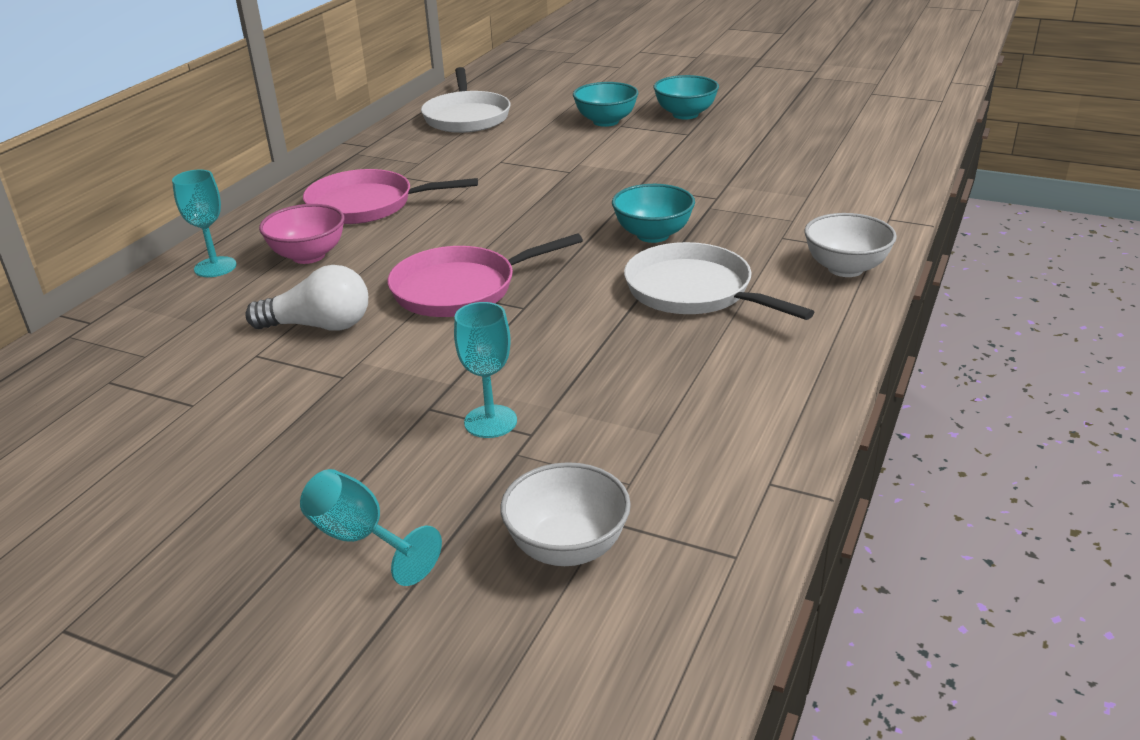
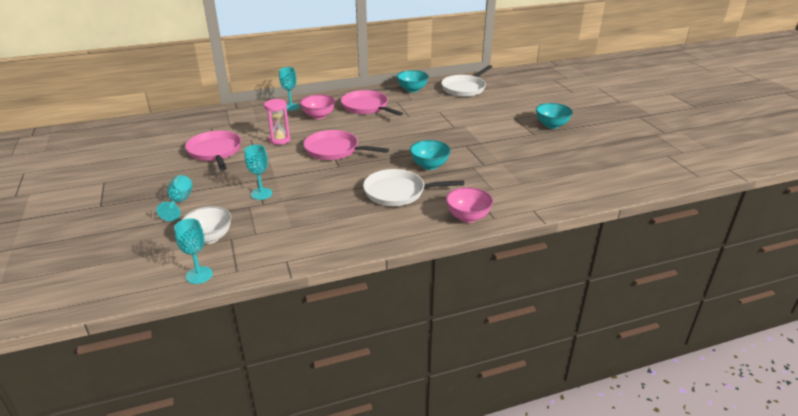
camera: 45 degrees right, 0 degrees up
(225, 414) = (215, 152): none -> pink pan
(319, 326) = (279, 140): white light bulb -> pink hourglass
(606, 121) = (512, 113): turquoise bowl -> turquoise bowl (412, 89)
(693, 291) = (398, 192): white pan -> white pan turned 90 degrees counterclockwise
(694, 613) = (199, 275): none -> turquoise goblet
(845, 268) = (468, 217): white bowl -> pink bowl

